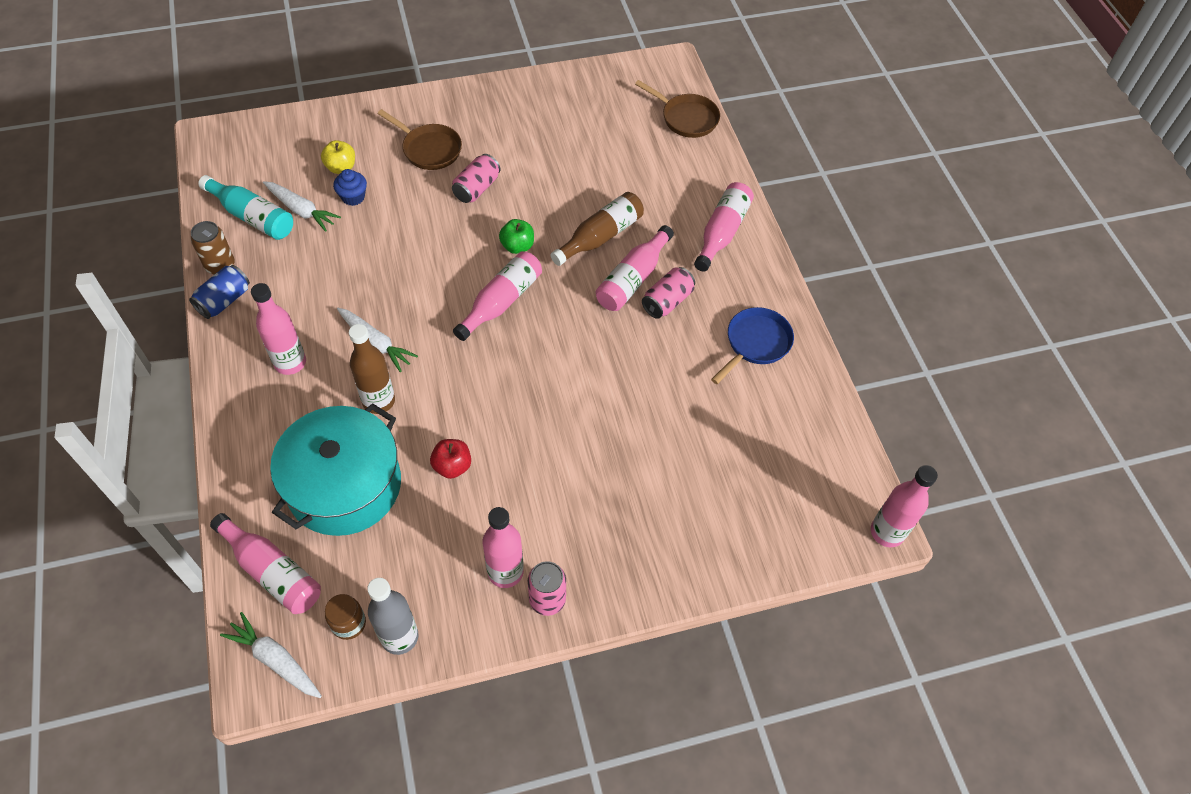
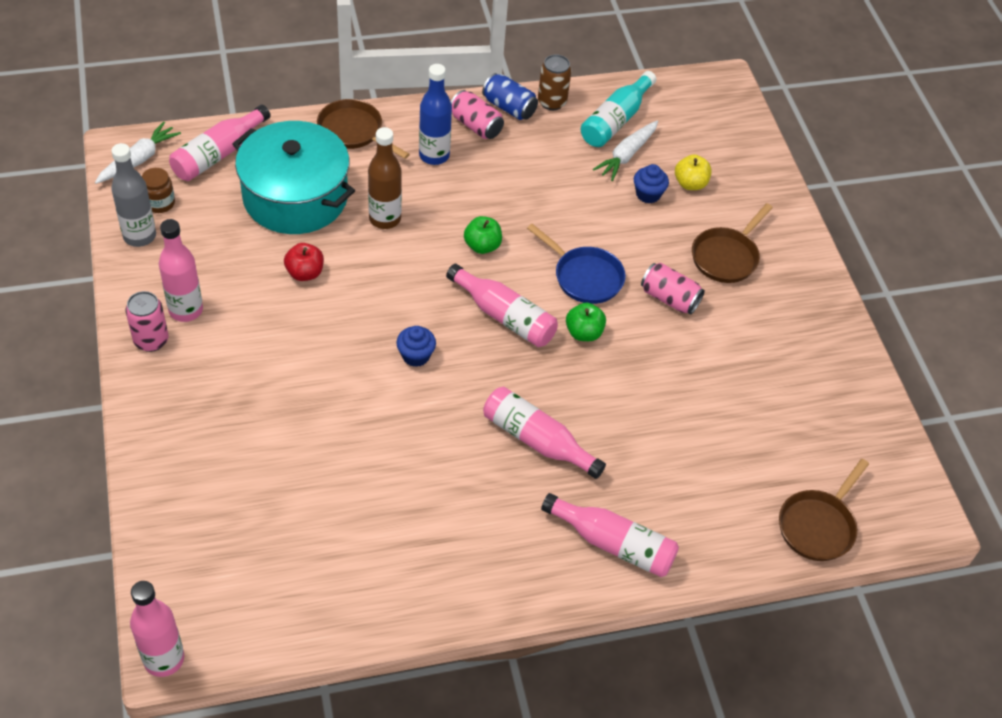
camera: 90 degrees right, 5 degrees down
(247, 438) = (353, 131): none -> brown pan
(290, 363) = (434, 155): pink bottle -> blue bottle
(376, 343) = (454, 216): white carrot -> none
(416, 320) = (482, 246): none -> green apple
(551, 367) = (416, 356): none -> blue cupcake
(600, 237) = (601, 413): brown bottle -> none
(667, 301) = (503, 472): pink can -> pink can (476, 125)
(755, 343) = (437, 559): blue pan -> blue pan (584, 277)

